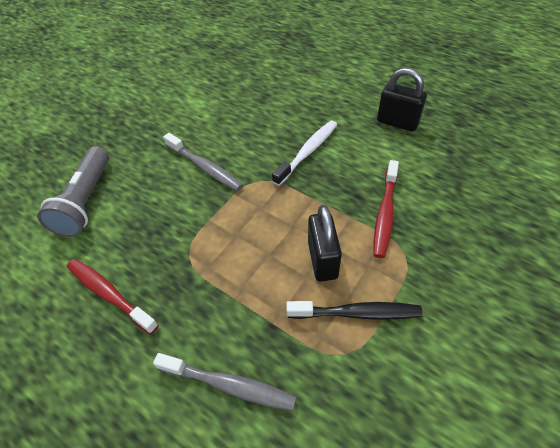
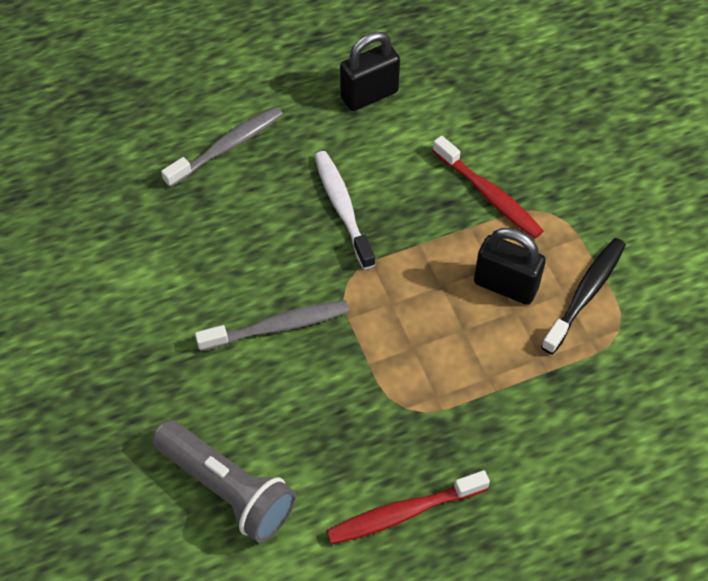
camera: 60 degrees left, 5 degrees up
(229, 385) = (589, 443): grey toothbrush -> grey toothbrush (227, 147)

